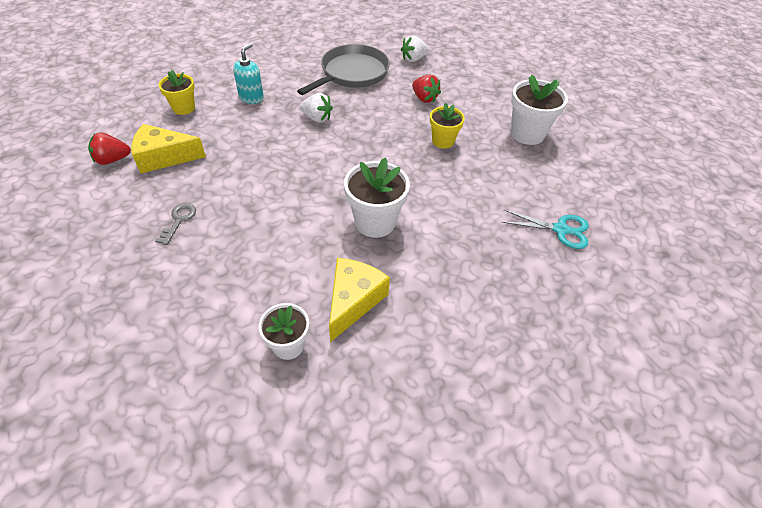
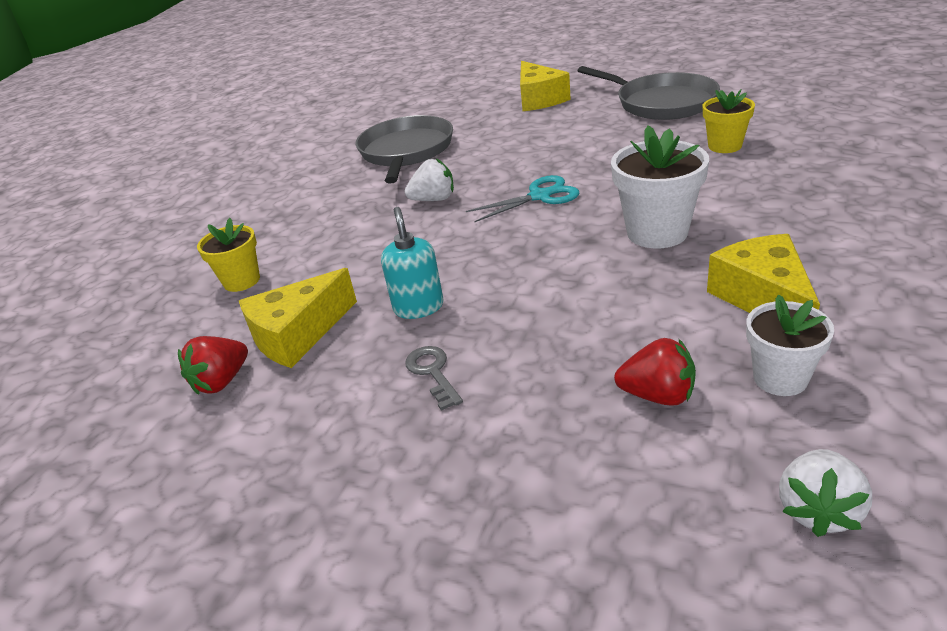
camera: 30 degrees left, 15 degrees down
(251, 98) = (320, 226): turquoise soap dispenser -> turquoise soap dispenser (418, 307)
(413, 59) = (452, 112): white strawberry -> white strawberry (818, 510)
(424, 98) = (519, 130): red strawberry -> red strawberry (658, 395)
(443, 141) = (599, 146): yellow flower pot -> yellow flower pot (724, 146)
(470, 81) = (539, 99): none -> yellow cheese
(527, 134) = (662, 103): white flower pot -> grey pan
(560, 230) = (819, 140): turquoise scissors -> turquoise scissors (540, 196)

